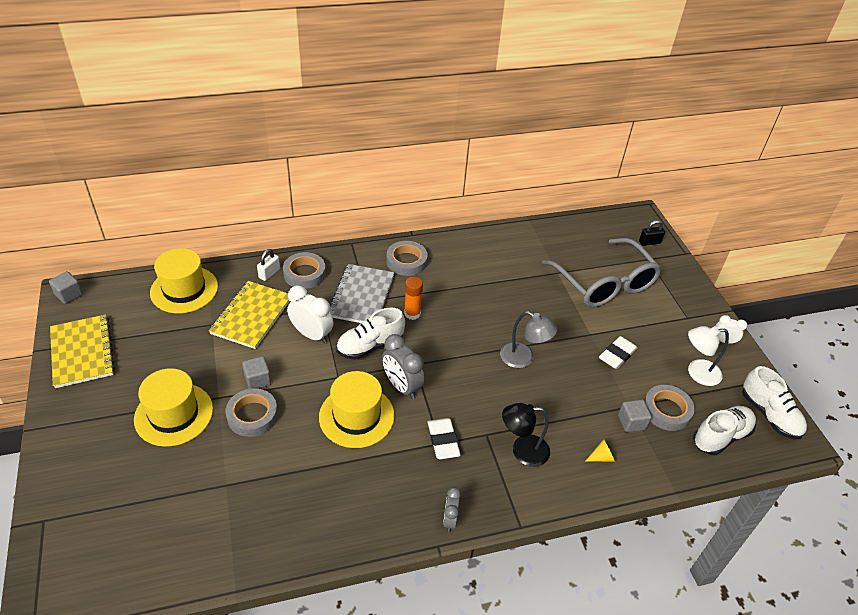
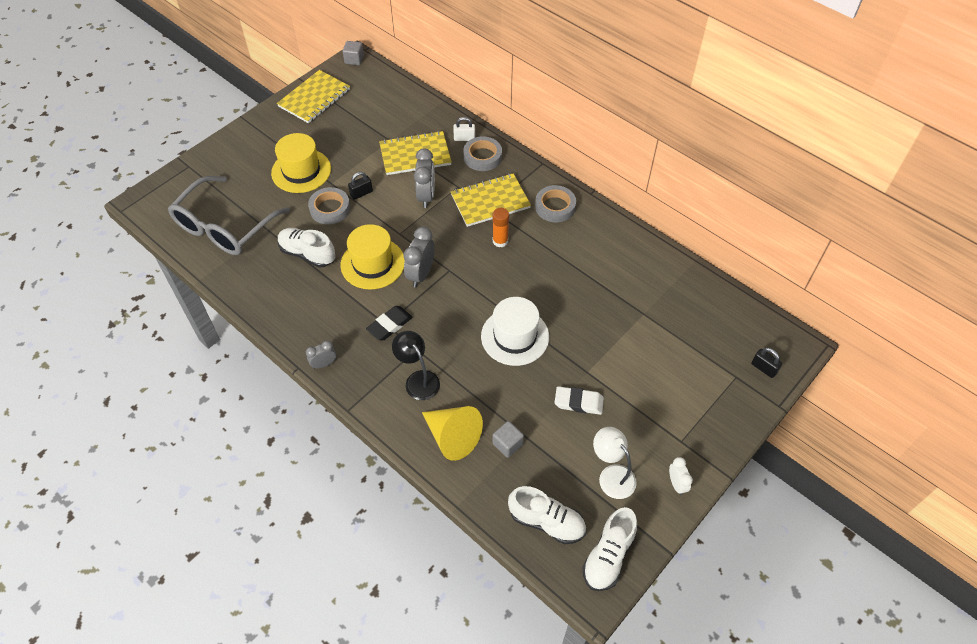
camera: 60 degrees right, 10 degrees up
(184, 289) = (408, 107): yellow hat -> none
(258, 380) = (361, 193): grey cube -> black padlock
(312, 334) = (426, 196): white clock -> grey clock
(361, 296) = (490, 201): grey notebook -> yellow notebook
(370, 346) = (444, 234): white shoe -> white shoe (307, 254)
(443, 441) = (389, 325): white eraser -> black eraser
(523, 359) = (515, 336): grey lamp -> white hat
(601, 457) = (452, 437): yellow cone -> yellow cone, size x2.40
(605, 284) = (664, 356): grey glasses -> grey glasses (224, 227)
(666, 410) = (543, 466): grey tape -> none

